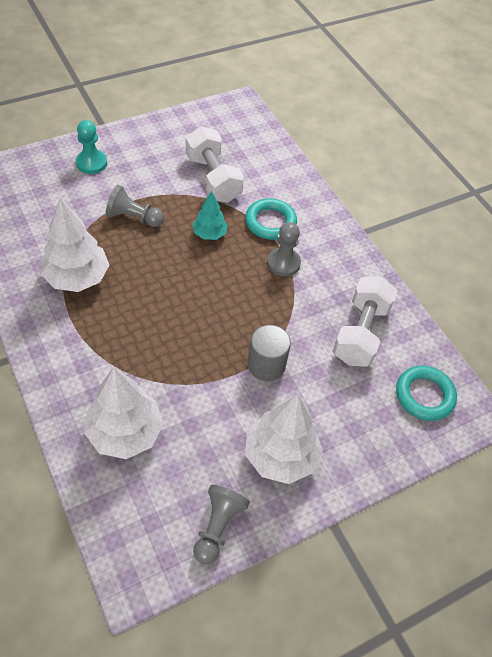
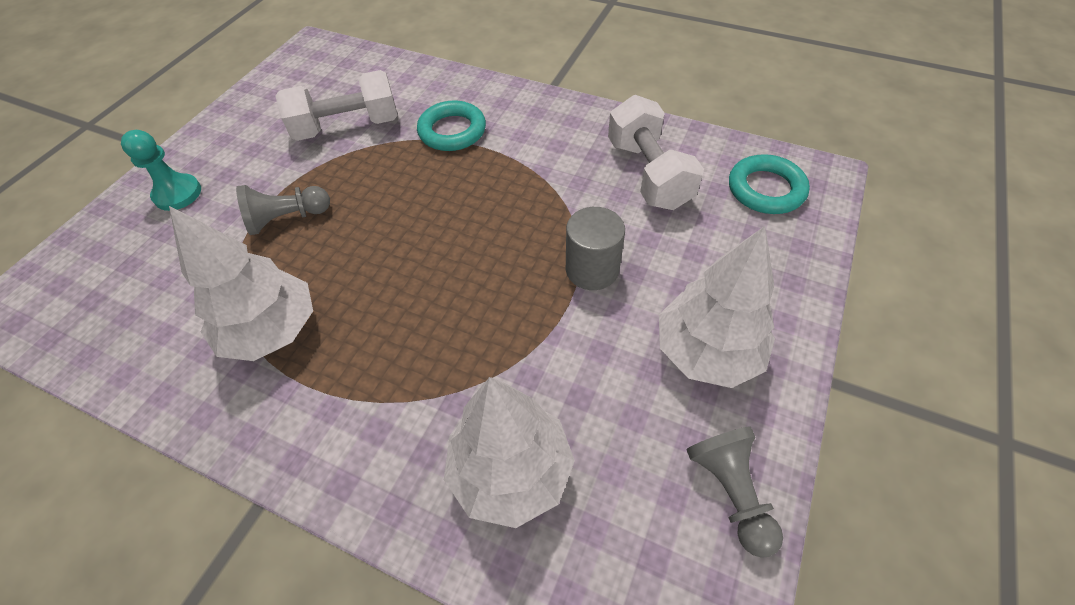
camera: 30 degrees left, 0 degrees up
(209, 234) = (396, 181): turquoise tree -> none
(213, 178) = (347, 127): white dumbbell -> white dumbbell turned 45 degrees counterclockwise
(283, 263) = (505, 160): grey pawn -> none

